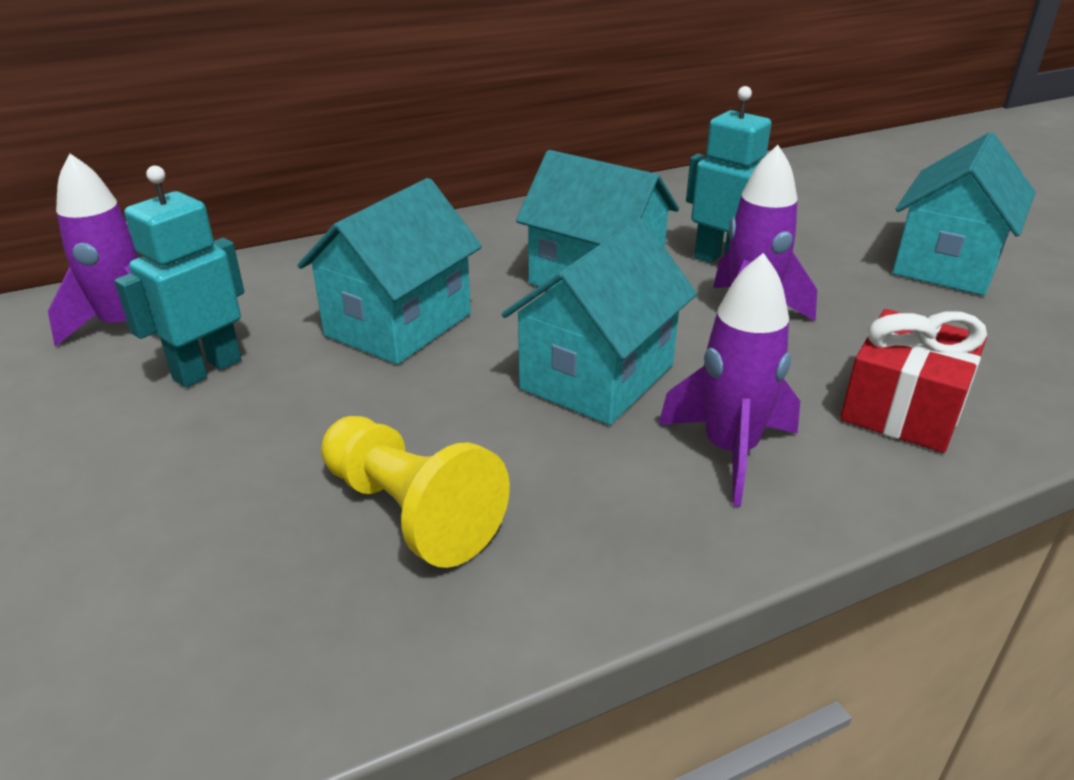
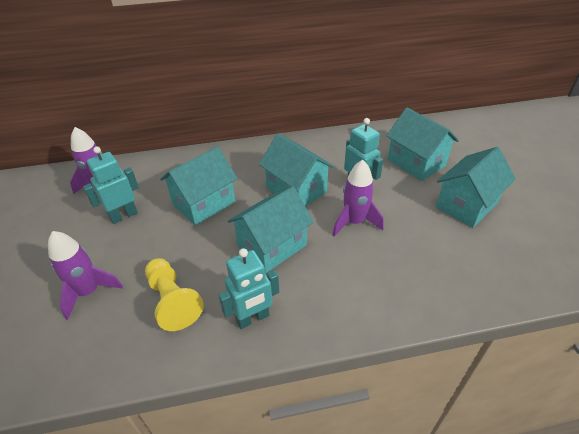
camera: 15 degrees right, 10 degrees up
(628, 512) = (253, 318): none -> turquoise robot
(730, 451) = (308, 296): purple rocket -> purple rocket (89, 292)
(809, 215) = (416, 162): none -> turquoise house
(903, 408) = (394, 287): red gift -> none

